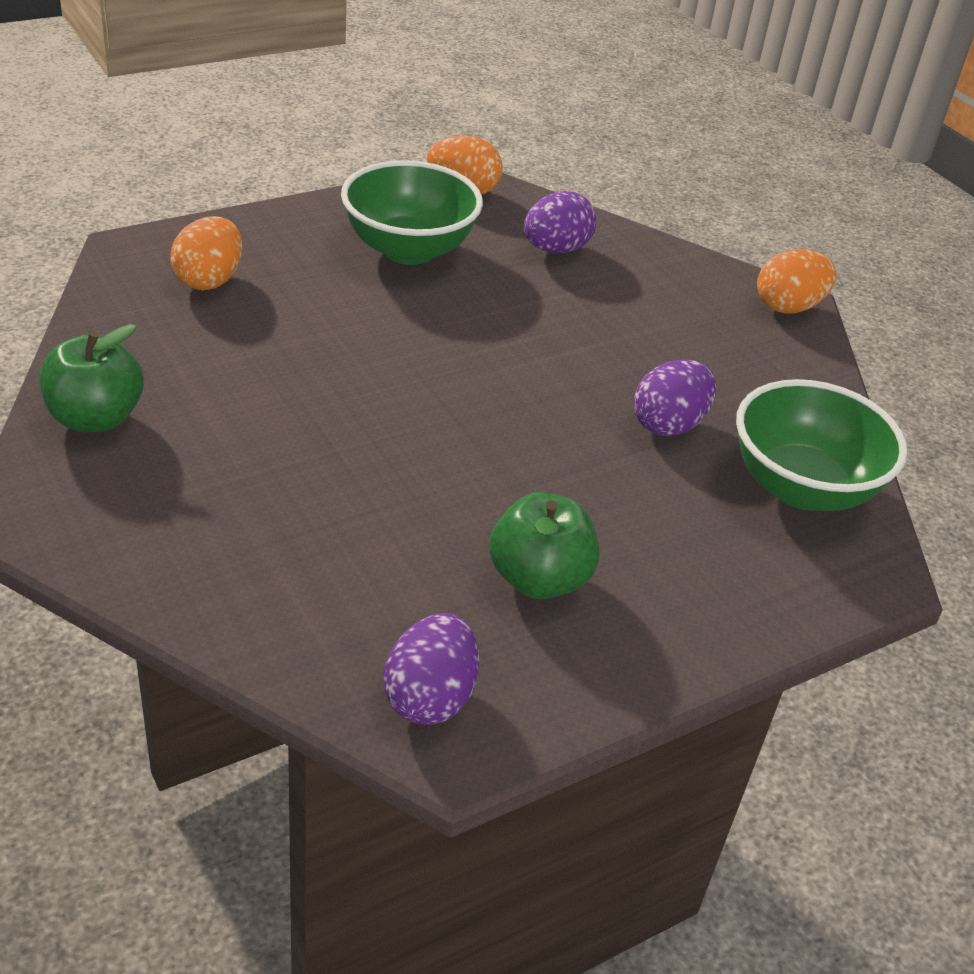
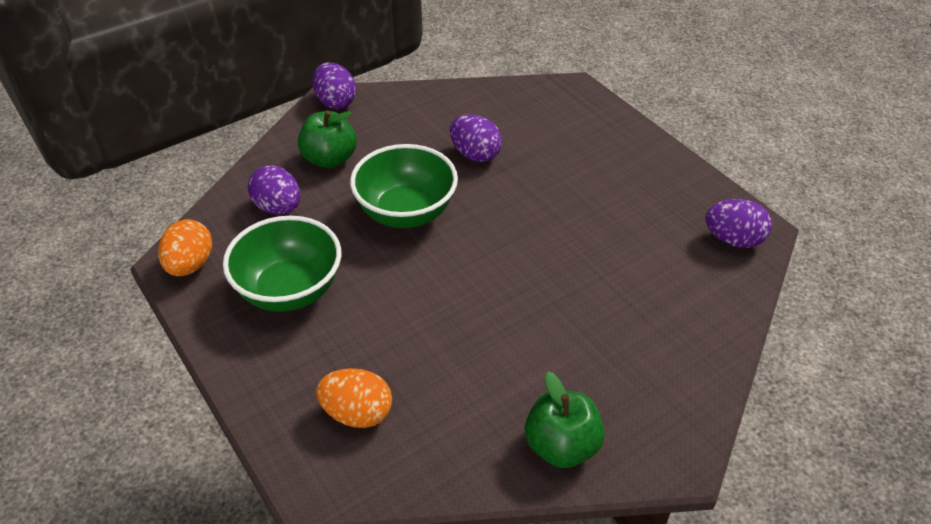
camera: 90 degrees left, 5 degrees up
(539, 579) = (630, 204): green apple -> green apple (330, 159)
(788, 307) = (335, 102): orange egg -> purple egg
(802, 488) = (516, 107): green bowl -> green bowl (406, 212)

